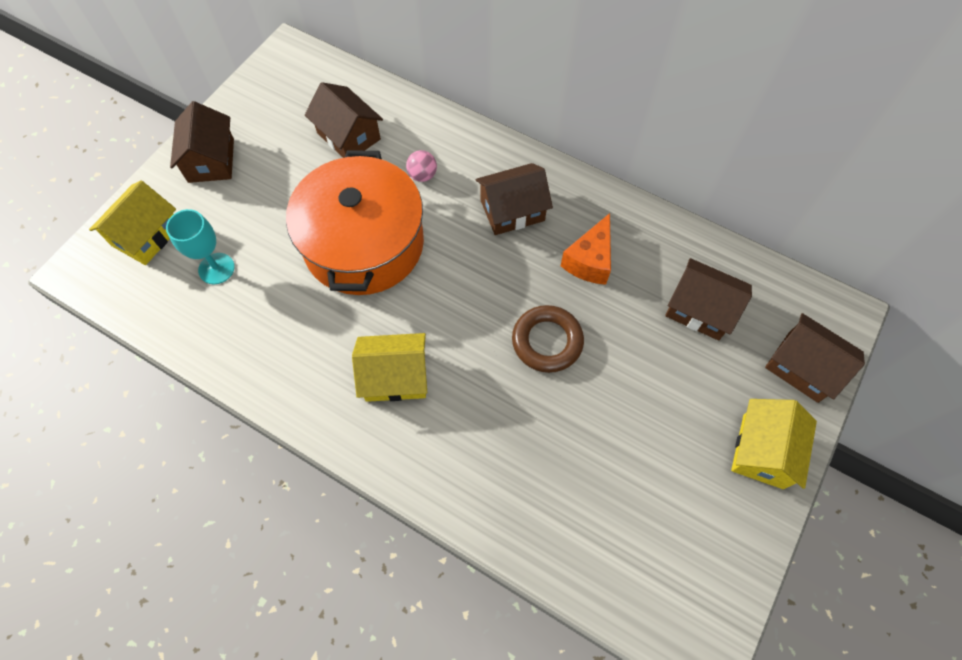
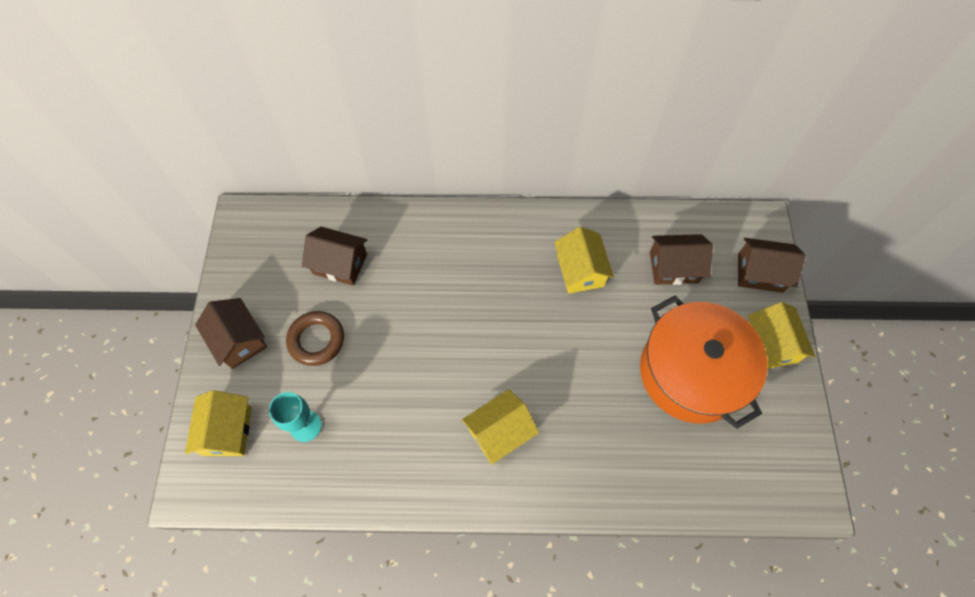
camera: 30 degrees left, 0 degrees up
(364, 244) = (409, 344): orange pot -> orange pot (691, 372)
(422, 175) = (418, 267): pink ball -> none
(512, 210) = (502, 260): brown house -> none
(547, 341) = (588, 346): brown ring -> brown ring (316, 340)
(589, 260) = (580, 270): orange cheese -> yellow house

